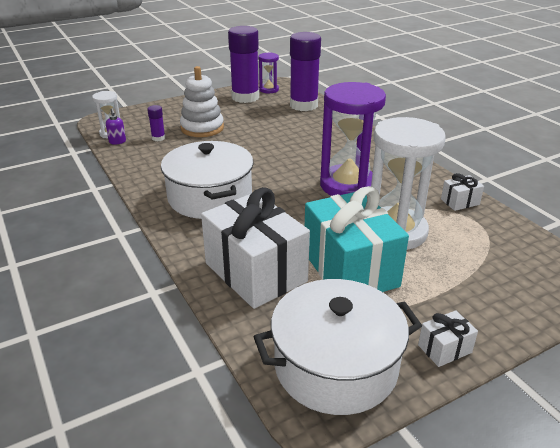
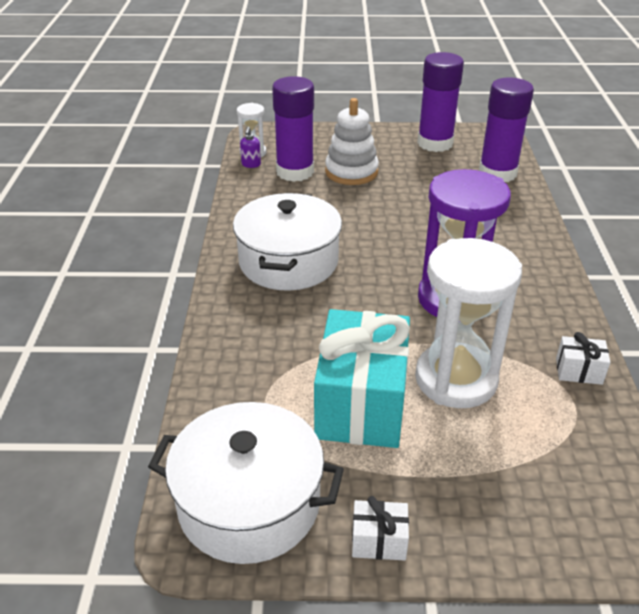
camera: 30 degrees right, 5 degrees up
(158, 138) = (295, 172): purple glue stick -> purple glue stick, size x2.36
(255, 272) = (260, 367): white gift -> none
(269, 90) = (473, 139): purple hourglass -> none

